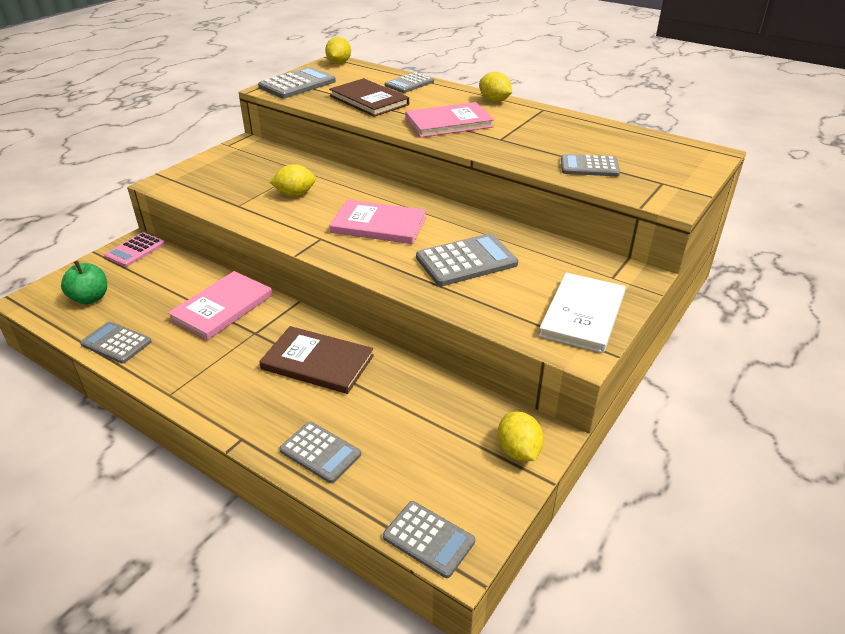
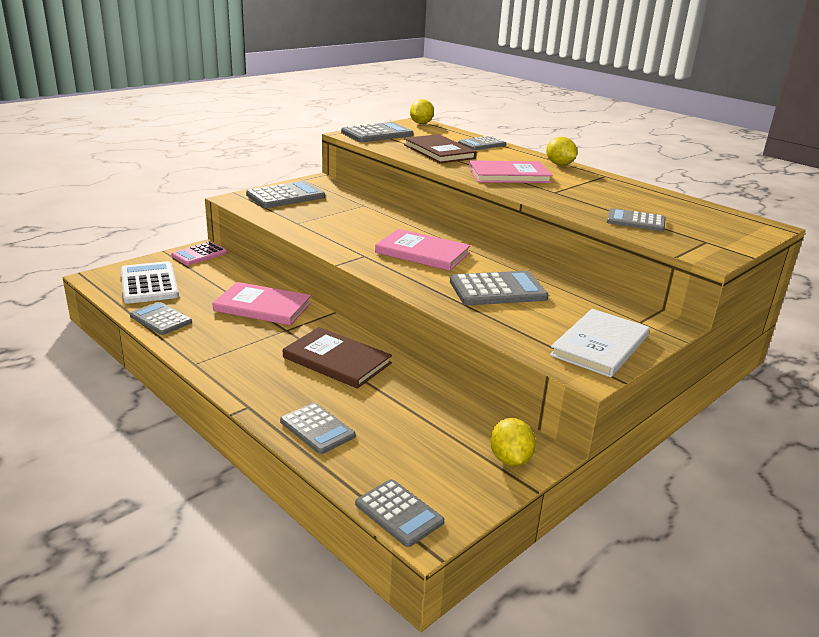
camera: 10 degrees right, 10 degrees down
(90, 298) = (149, 284): green apple -> white calculator
(215, 171) = (285, 196): none -> grey calculator
(222, 307) = (262, 307): pink book -> pink book turned 60 degrees clockwise
(295, 194) = (352, 221): yellow lemon -> none

